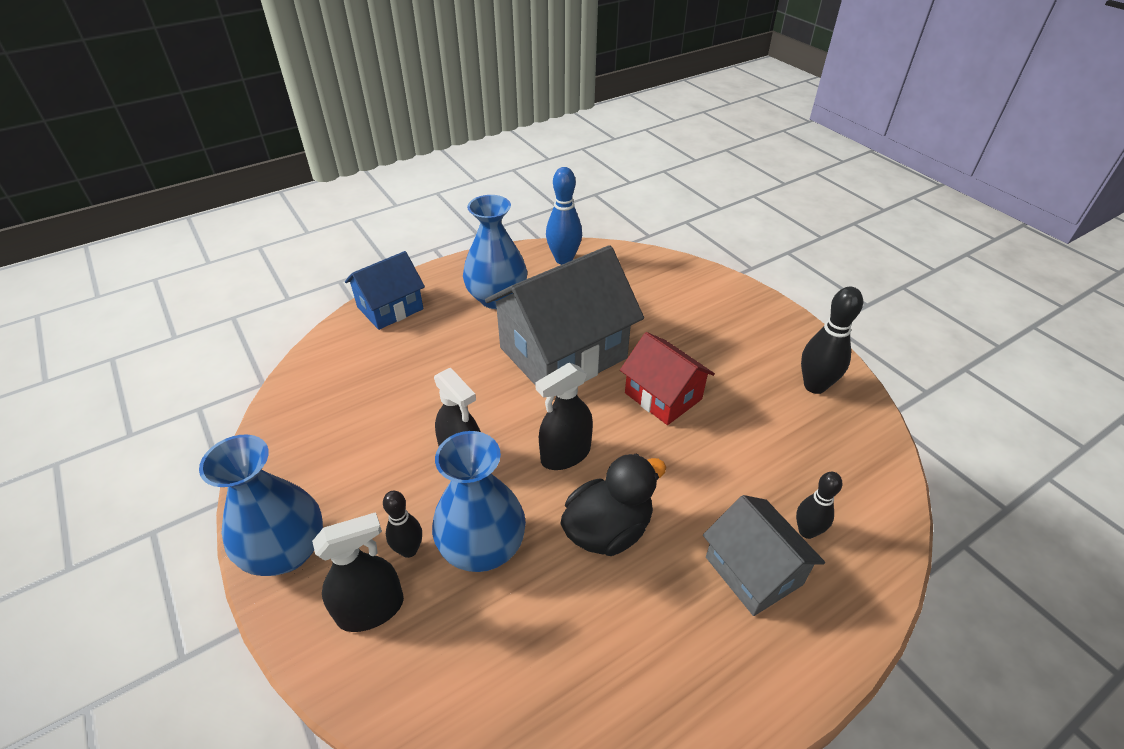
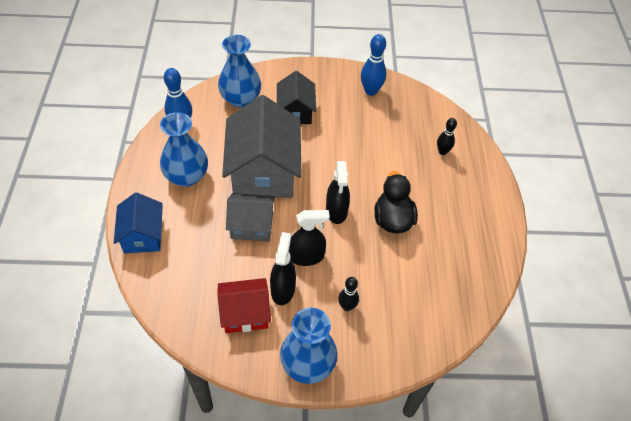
camera: 60 degrees left, 10 degrees up
(371, 609) = (371, 337): black spray bottle -> black spray bottle (283, 289)
(482, 547) = (367, 274): blue vase -> blue vase (240, 99)
(663, 396) = (330, 150): red house -> red house (245, 313)
(688, 333) = (295, 111): none -> black house
(753, 570) = (448, 182): grey house -> grey house (252, 225)
(814, 386) = (371, 91): black bowling pin -> blue bowling pin

